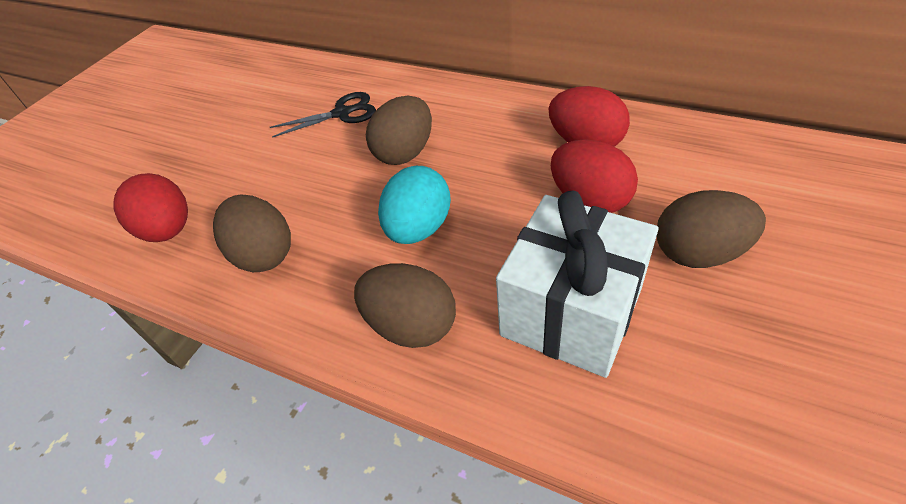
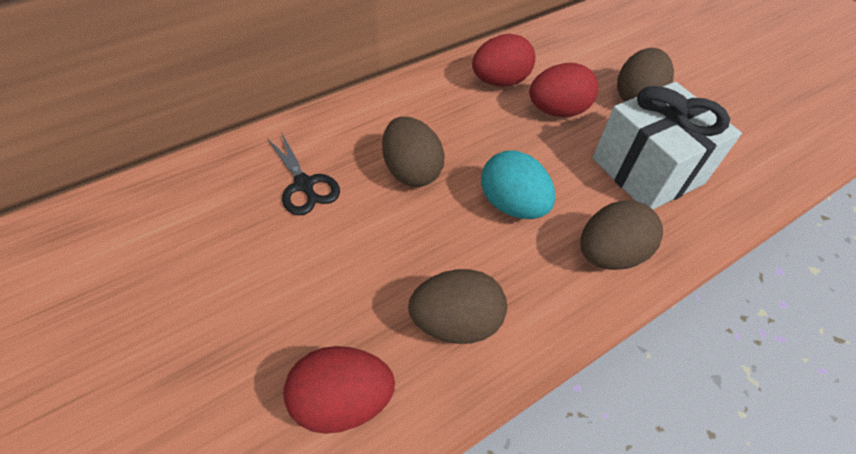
camera: 65 degrees left, 5 degrees up
(342, 113) = (304, 185): black scissors -> black scissors turned 135 degrees clockwise

